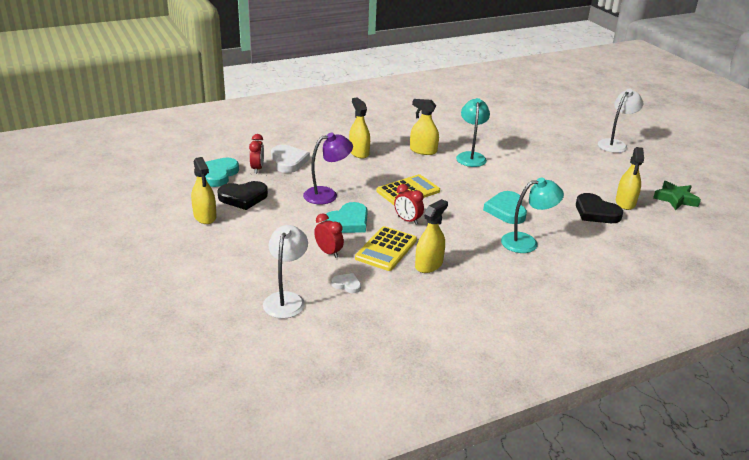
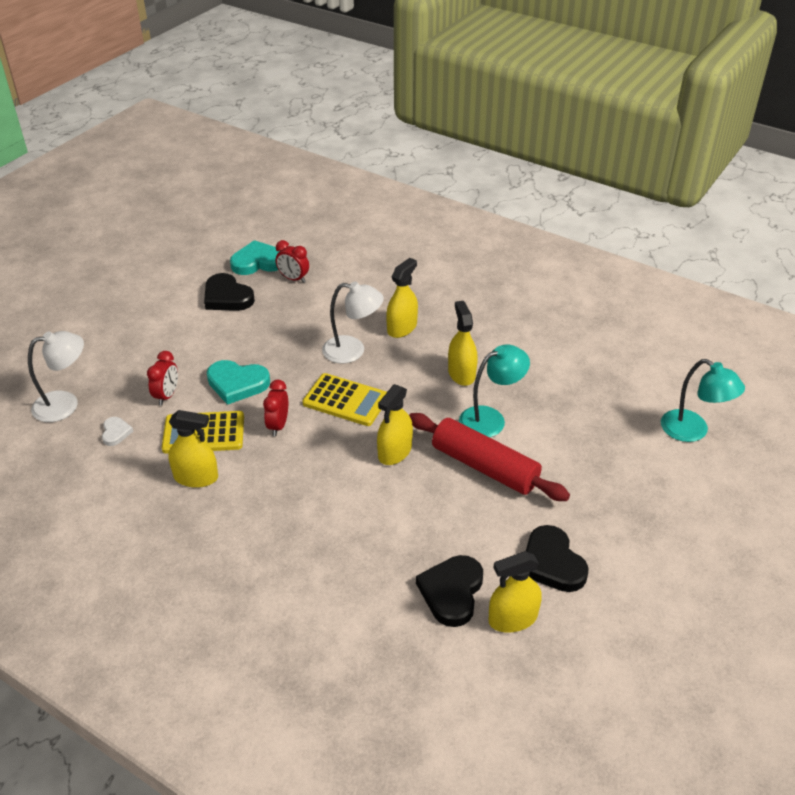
camera: 60 degrees right, 10 degrees up
(205, 216) = (172, 292): yellow spray bottle -> yellow spray bottle (395, 452)
(257, 169) = (293, 279): red clock -> red clock turned 60 degrees clockwise
(288, 161) = (329, 290): white heart -> none
(327, 194) = (283, 346): purple lamp -> none
(506, 210) = (375, 500): turquoise heart -> none
(508, 171) = (484, 467): none -> red rolling pin
(526, 242) = (311, 544): turquoise lamp -> turquoise lamp (693, 431)
(594, 179) = (552, 563): none -> black heart
(615, 144) = (704, 555): white lamp -> white lamp (352, 351)
(675, 199) = (585, 680): green star -> none

